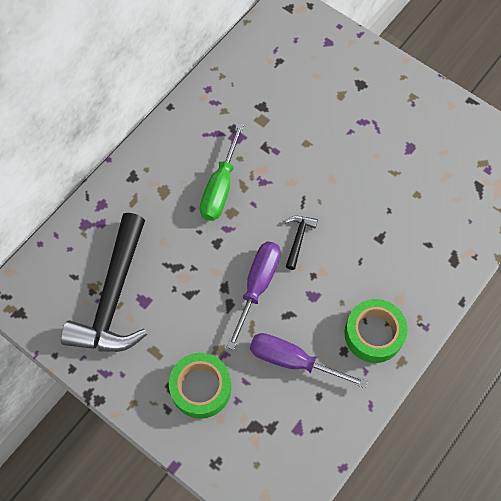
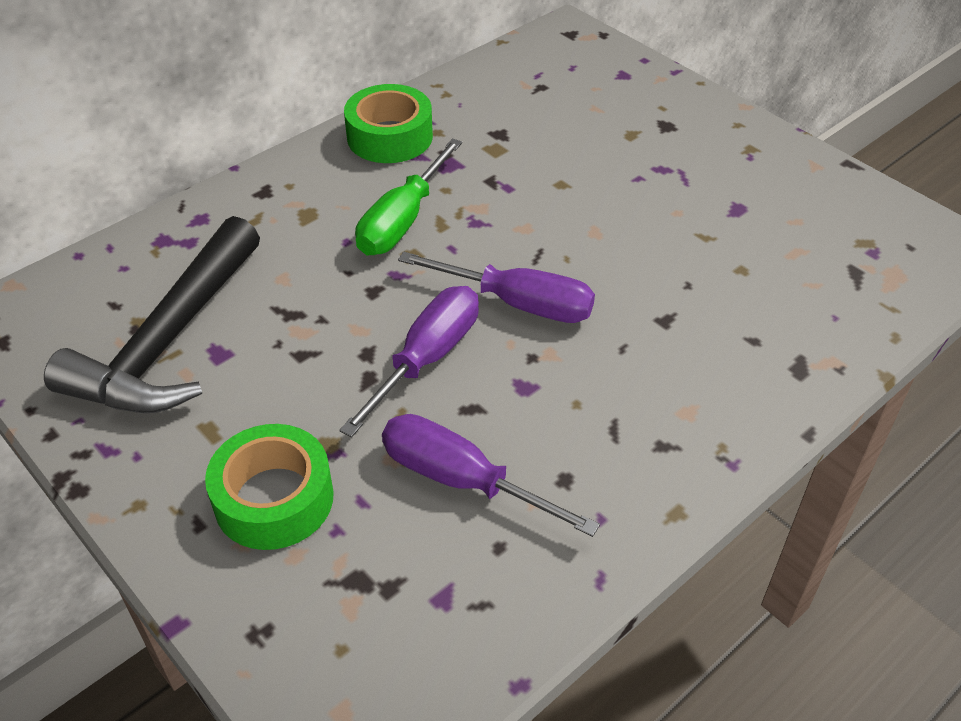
camera: 10 degrees right, 20 degrees down
(298, 239) = (517, 303): black hammer -> purple screwdriver
(373, 334) = (628, 460): green tape -> green tape (390, 137)

